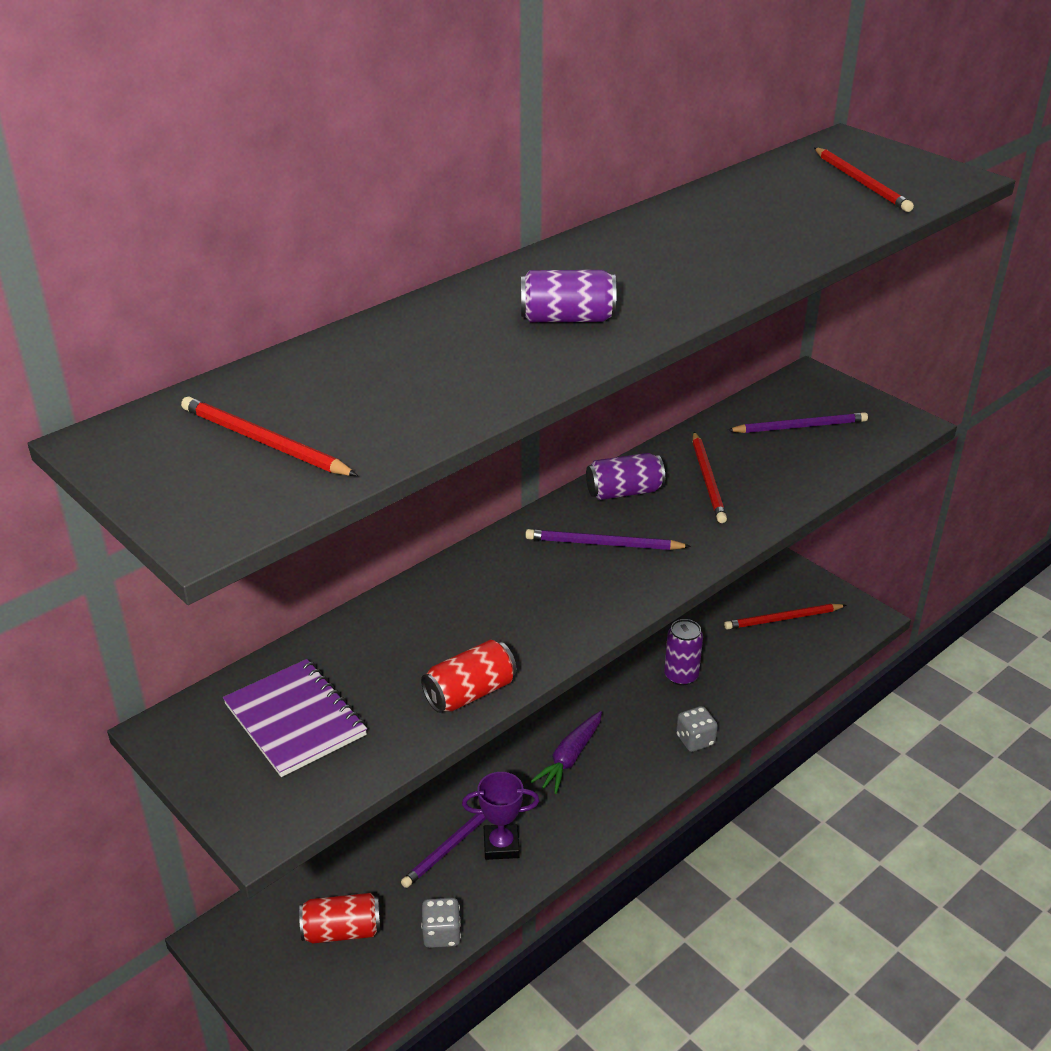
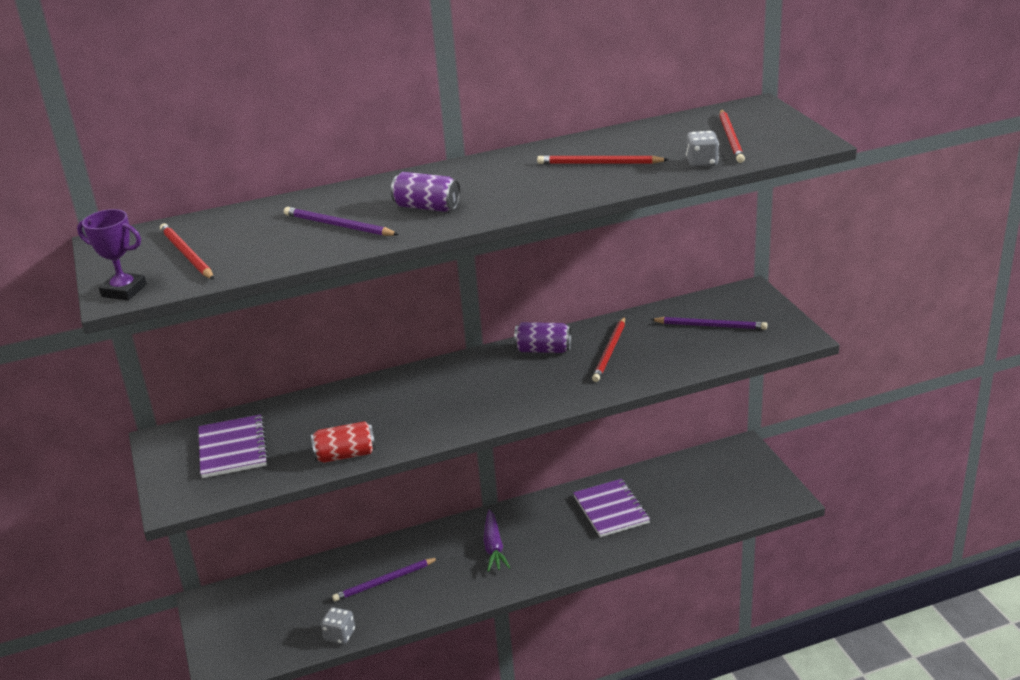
camera: 25 degrees right, 5 degrees down
(342, 931) = (280, 617): red can -> none
(501, 845) = (412, 591): purple trophy -> purple trophy (124, 291)
(570, 758) = (494, 547): purple carrot -> purple carrot turned 60 degrees counterclockwise
(603, 544) = (502, 381): purple pencil -> purple pencil (338, 225)
(681, 676) = (611, 510): purple can -> purple notebook
(695, 740) = (592, 556): grey dice -> grey dice (702, 163)
(782, 619) = (717, 486): red pencil -> red pencil (599, 163)

